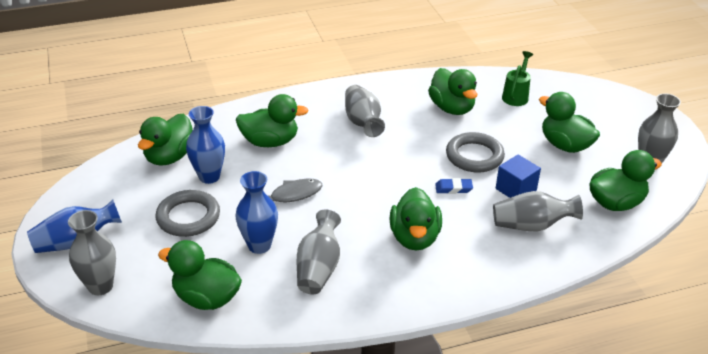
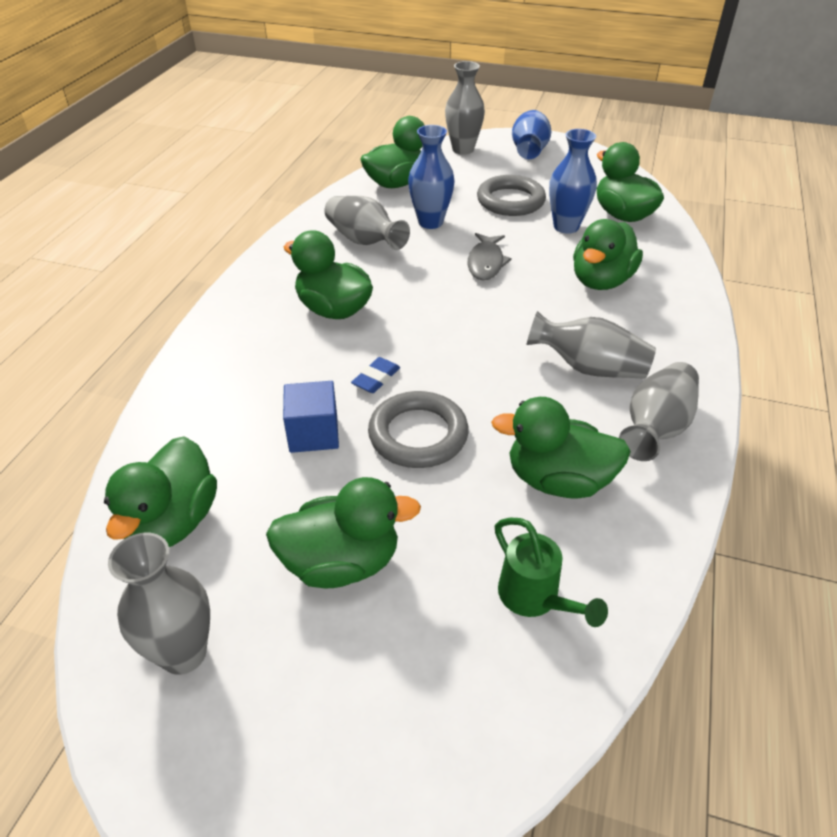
camera: 125 degrees right, 5 degrees up
(531, 225) = (243, 406): grey vase -> grey vase (655, 428)

